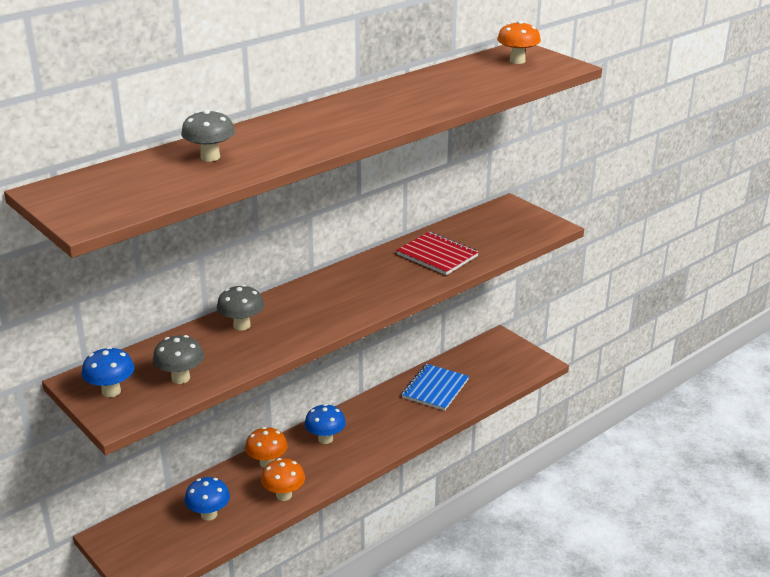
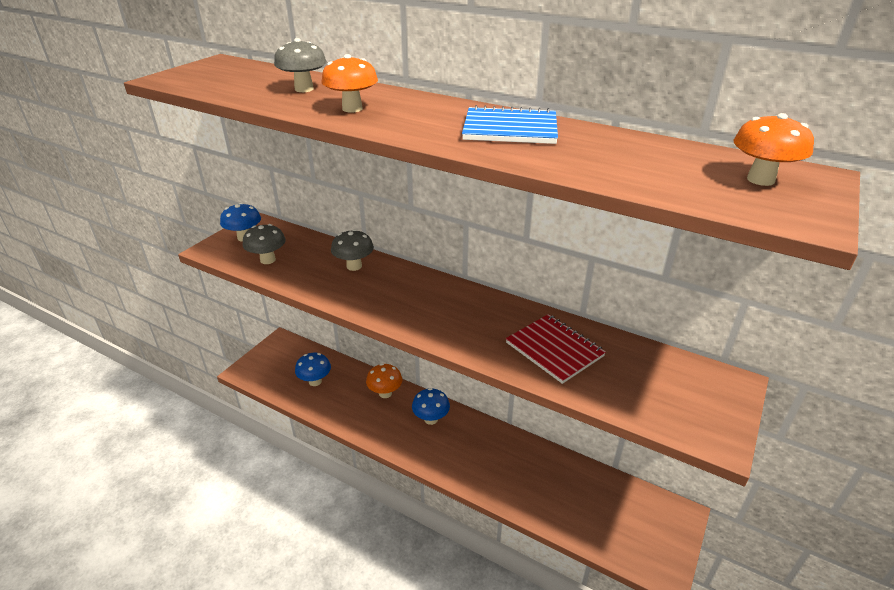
camera: 70 degrees right, 5 degrees up
(284, 495) = (349, 416): orange mushroom -> orange mushroom (352, 109)
(435, 389) = (549, 478): blue notebook -> blue notebook (510, 129)
(437, 255) = (554, 349): red notebook -> red notebook turned 60 degrees counterclockwise

